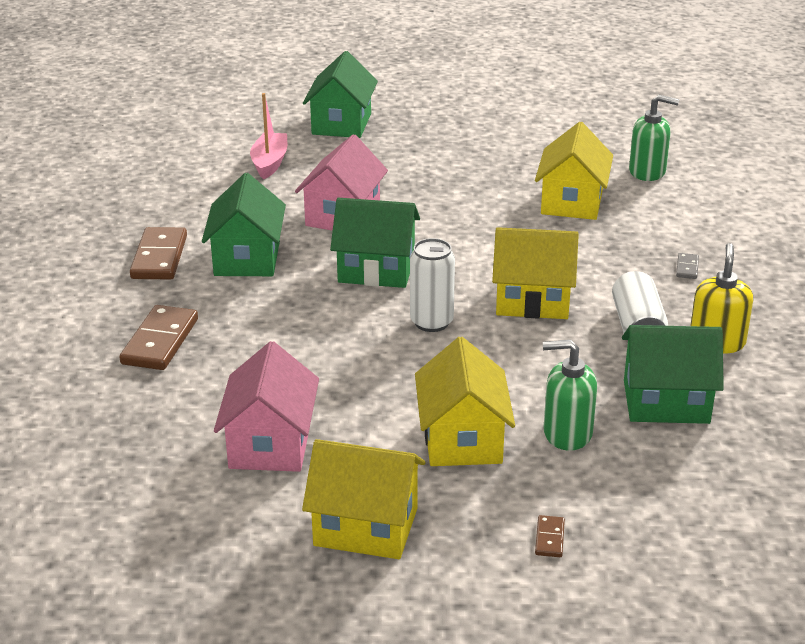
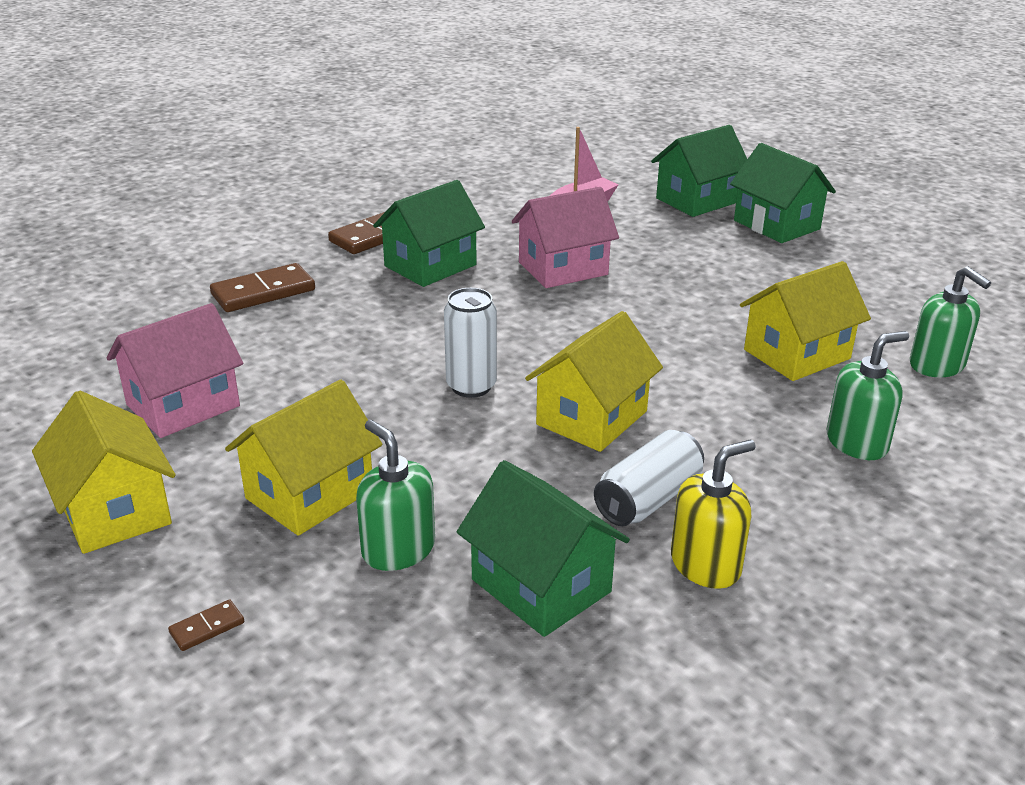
camera: 45 degrees right, 0 degrees up
(376, 270) = (508, 322): green house -> green house (776, 225)
(532, 300) = (592, 418): yellow house -> yellow house turned 75 degrees clockwise
(679, 237) = (857, 442): none -> green soap dispenser
(687, 268) = (810, 476): grey domino -> none

